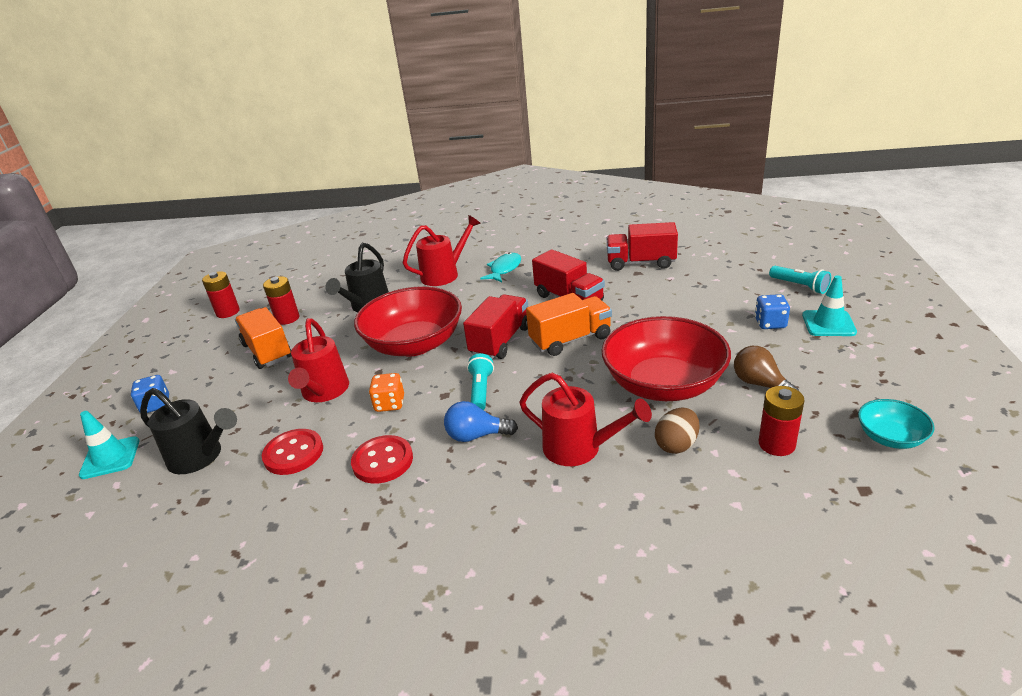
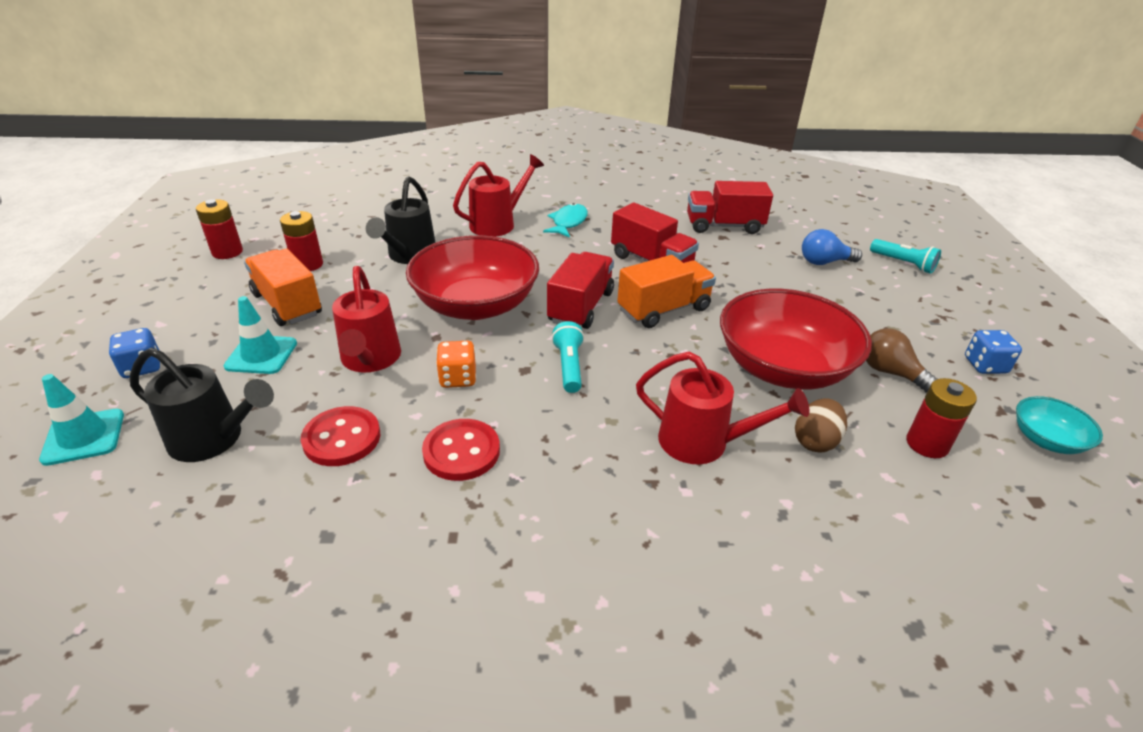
camera: 10 degrees left, 5 degrees up
(476, 436) = (575, 422): blue light bulb -> blue light bulb (824, 262)
(770, 323) = (883, 303): blue dice -> blue dice (985, 365)
(828, 324) = (945, 307): turquoise traffic cone -> turquoise traffic cone (261, 355)

